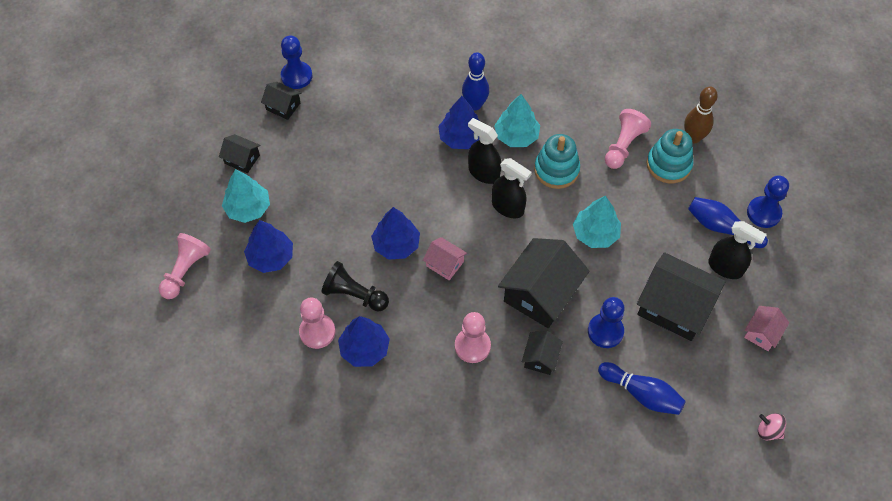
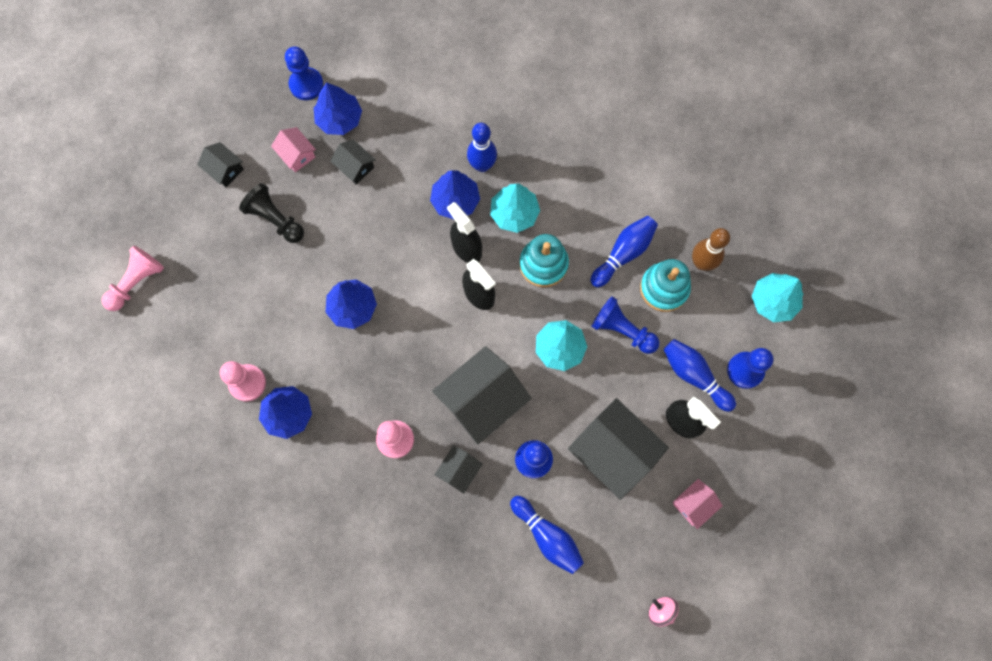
camera: 15 degrees right, 15 degrees up
(248, 208) = (216, 227): turquoise tree -> turquoise tree (773, 301)
(271, 257) = (224, 288): blue tree -> blue tree (339, 119)
(283, 106) = (282, 117): black house -> black house (355, 167)
(354, 295) = (295, 352): black pawn -> black pawn (275, 219)
(445, 264) = (395, 342): pink house -> pink house (297, 154)
(623, 146) = (623, 253): pink pawn -> blue bowling pin
(645, 206) = (622, 330): none -> blue pawn

